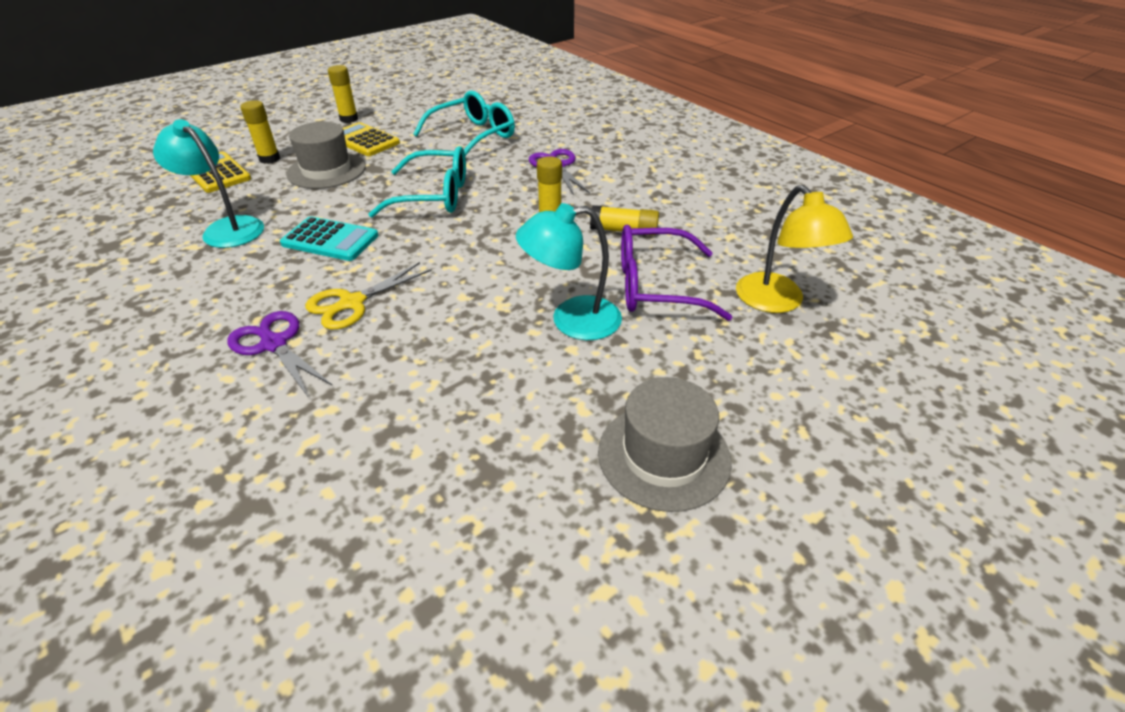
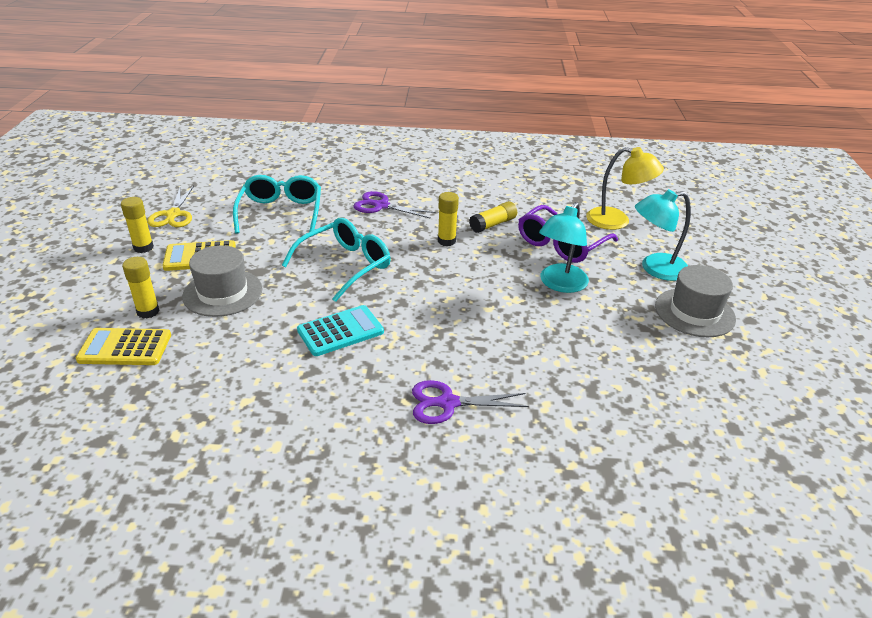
camera: 50 degrees left, 5 degrees down
(226, 228) = (243, 373): turquoise lamp -> turquoise lamp (655, 268)
(352, 303) = (439, 353): yellow scissors -> yellow scissors (173, 214)

